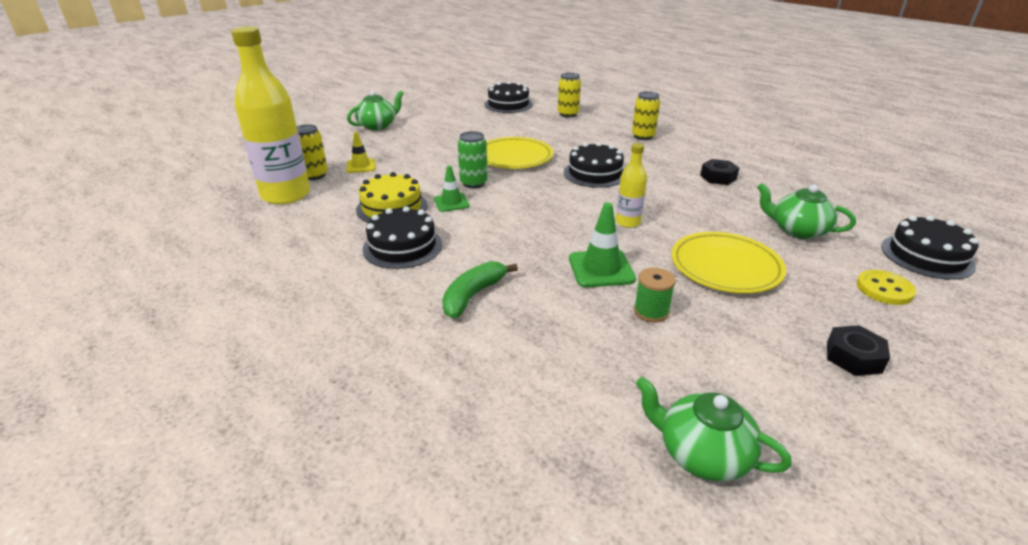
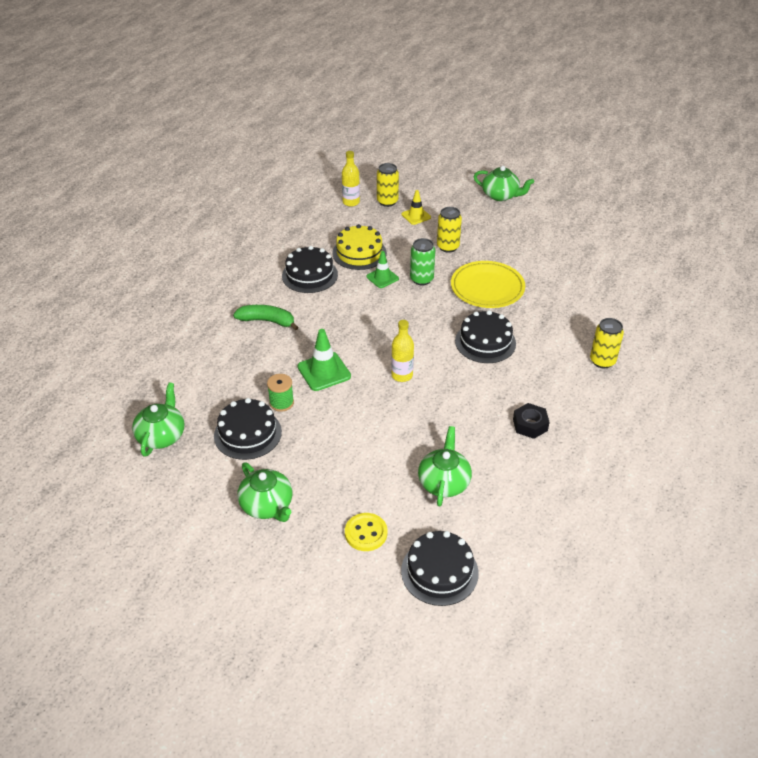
camera: 70 degrees right, 10 degrees up
(286, 195) = (351, 202): yellow bottle -> yellow bottle, size x0.48
(508, 104) = (619, 252): black cake -> black cake (247, 434)
(568, 114) = (625, 298): yellow can -> yellow can (448, 247)
(725, 267) = (357, 437): yellow plate -> none
(853, 357) = (267, 505): black nut -> green teapot

